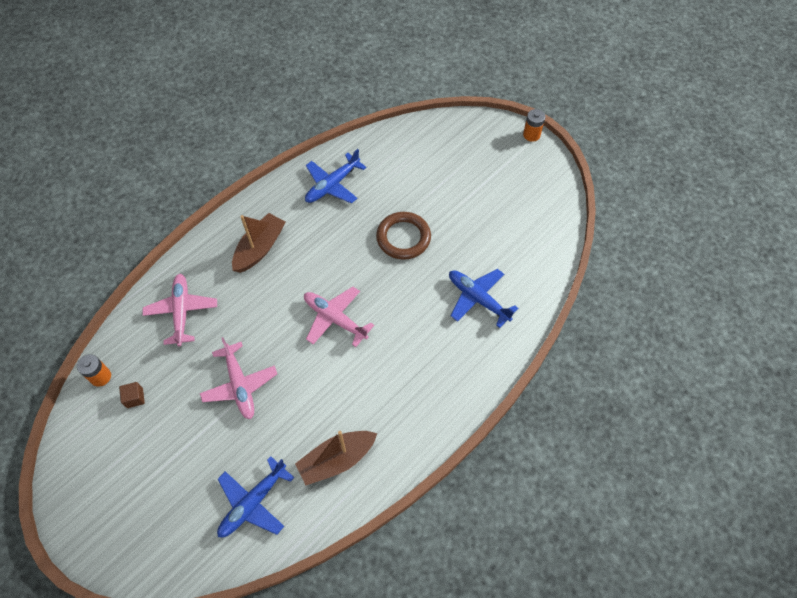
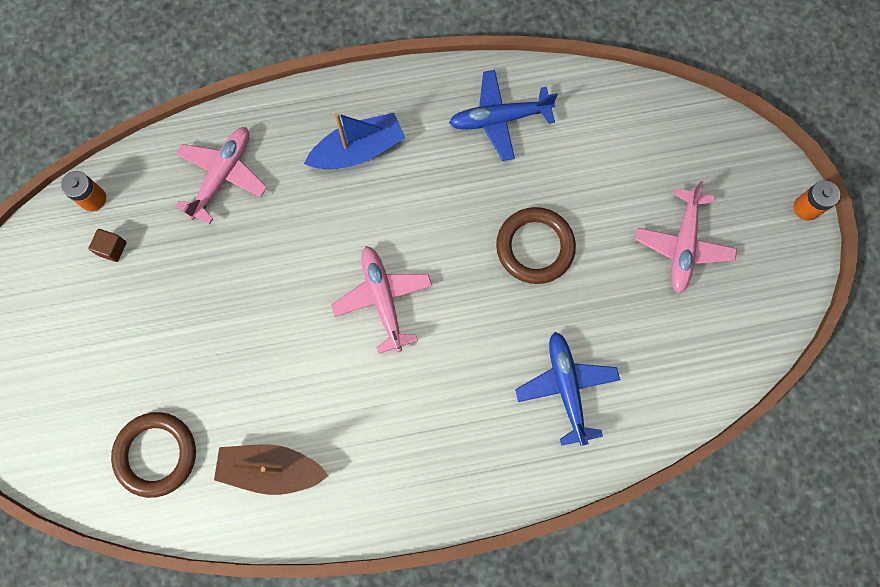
camera: 35 degrees right, 15 degrees up
(240, 385) = (228, 309): pink plane -> pink plane (683, 245)
(253, 502) = (156, 454): blue plane -> brown ring
(260, 248) = (358, 150): brown boat -> blue boat

